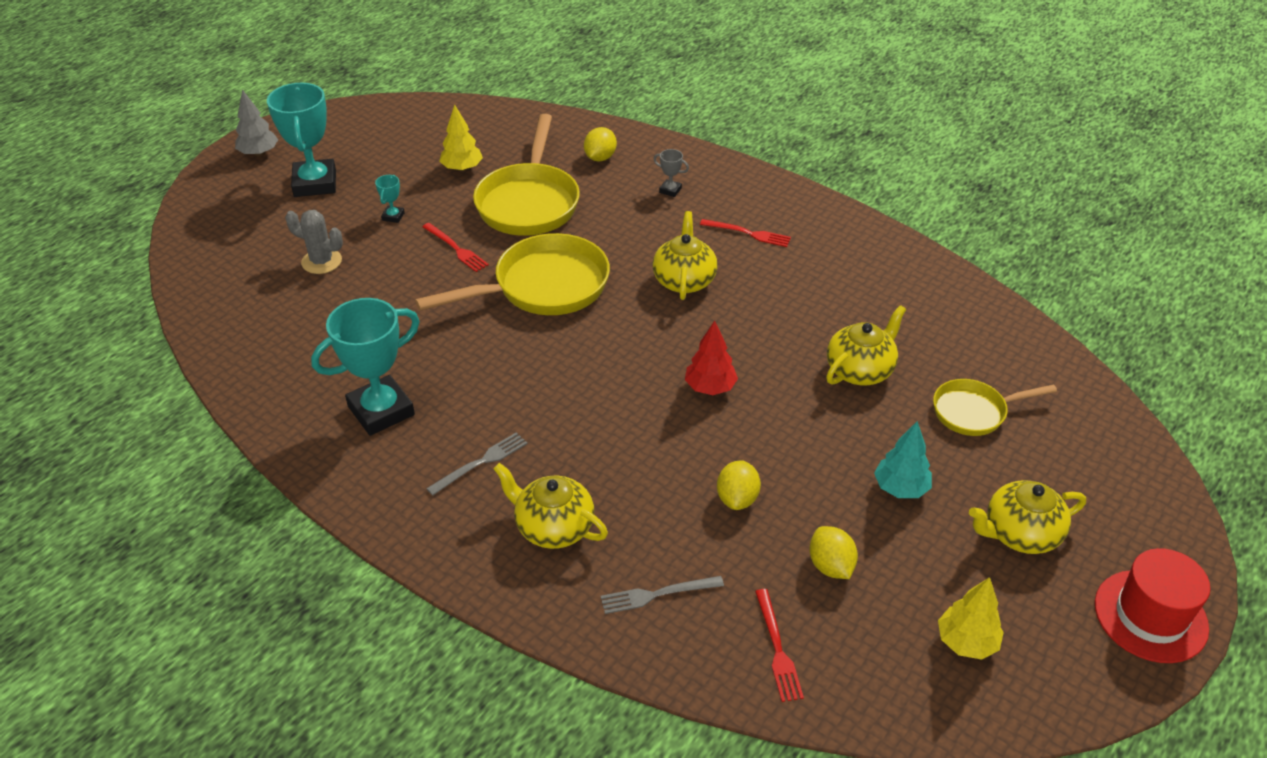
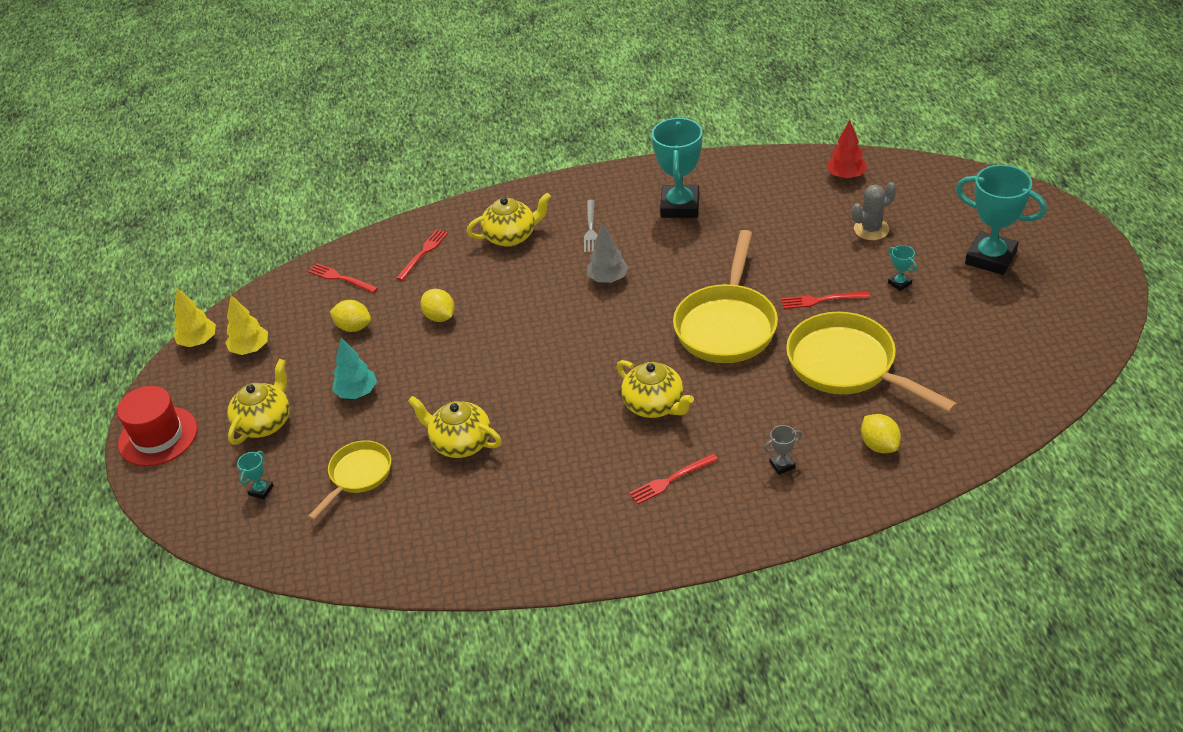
camera: 135 degrees right, 0 degrees up
(259, 153) = (1069, 242): grey tree -> grey tree (608, 279)
(462, 168) = (940, 348): yellow tree -> yellow tree (198, 341)
(658, 594) = (423, 253): grey fork -> red fork
(710, 388) = (534, 356): red tree -> red tree (846, 176)
(860, 370) = (460, 443): yellow teapot -> yellow teapot turned 120 degrees clockwise
(1075, 468) = (261, 490): none -> turquoise trophy

